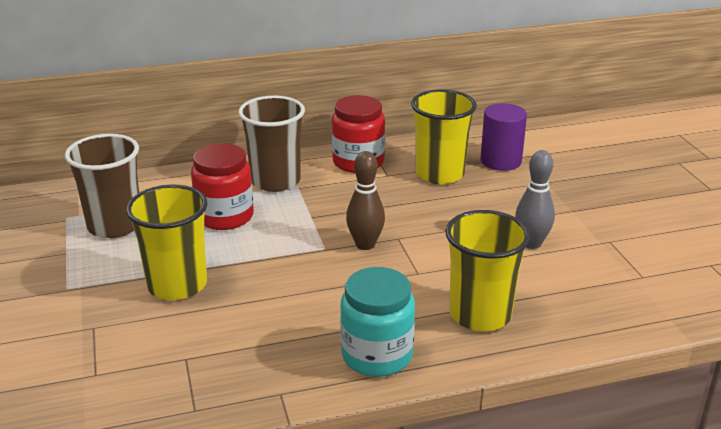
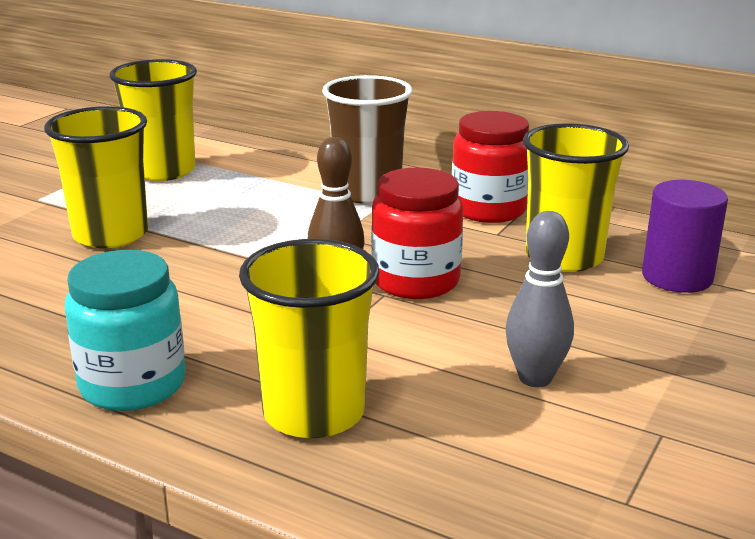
camera: 45 degrees right, 5 degrees down
(115, 226) = (163, 171): brown cup -> yellow cup
(225, 216) = (260, 201): red jar -> red jar (415, 281)

